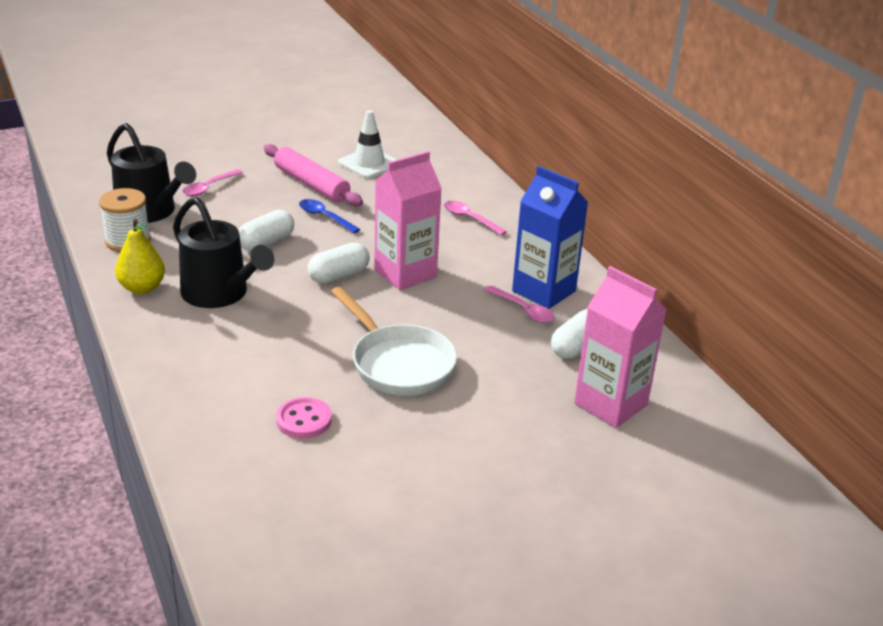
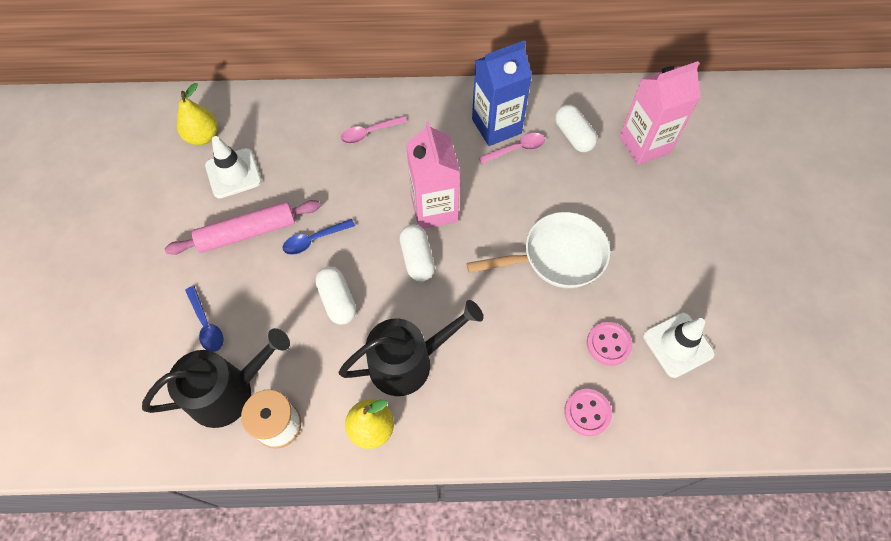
camera: 65 degrees left, 30 degrees up
(209, 187) = (206, 324): pink spoon -> blue spoon
(210, 418) = (587, 412): none -> pink button
(331, 476) = (678, 345): none -> white traffic cone
(397, 142) = (203, 136): none -> yellow pear

